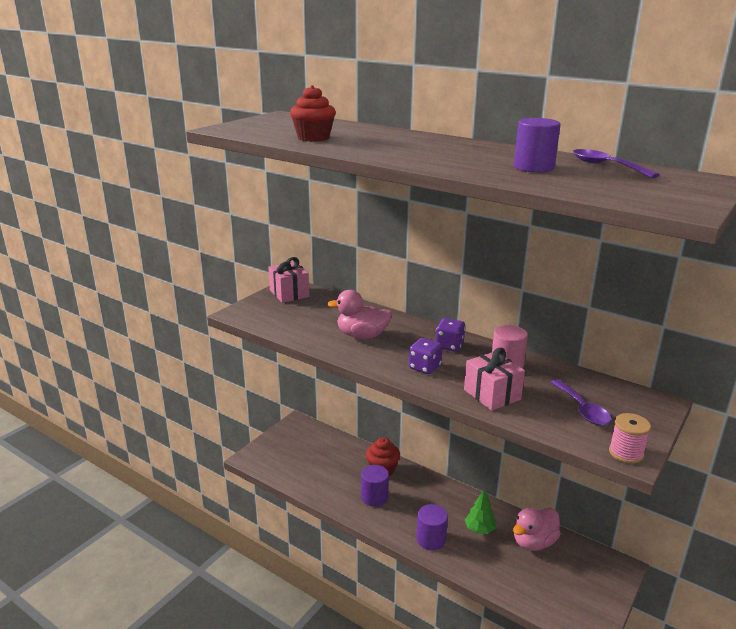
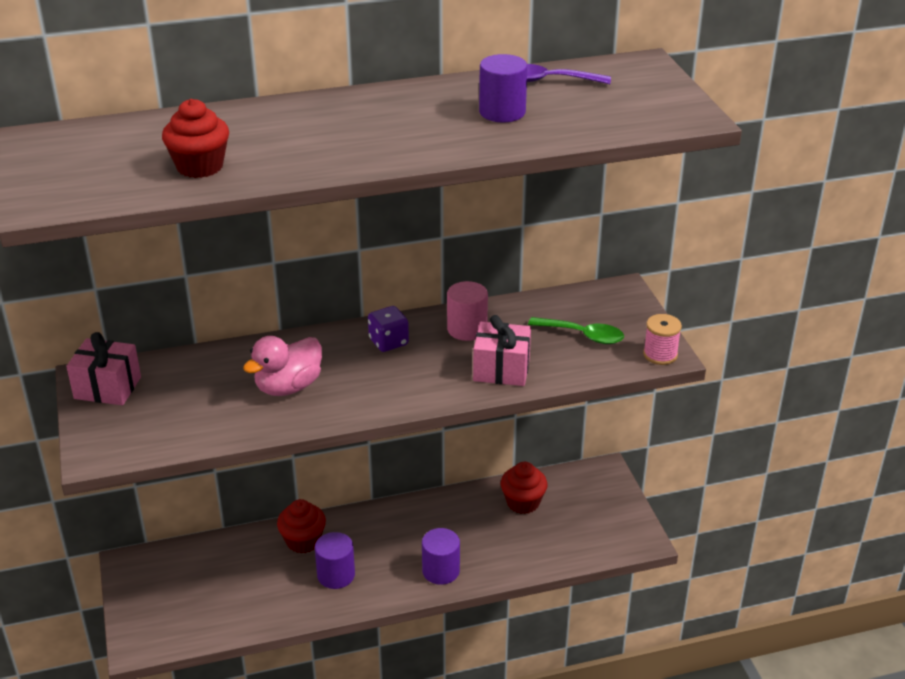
camera: 50 degrees left, 10 degrees up
(424, 367) = (405, 381): purple dice -> none
(479, 529) = (468, 527): green tree -> none
(534, 542) = (523, 502): pink duck -> red cupcake
(582, 409) = (583, 335): purple spoon -> green spoon

